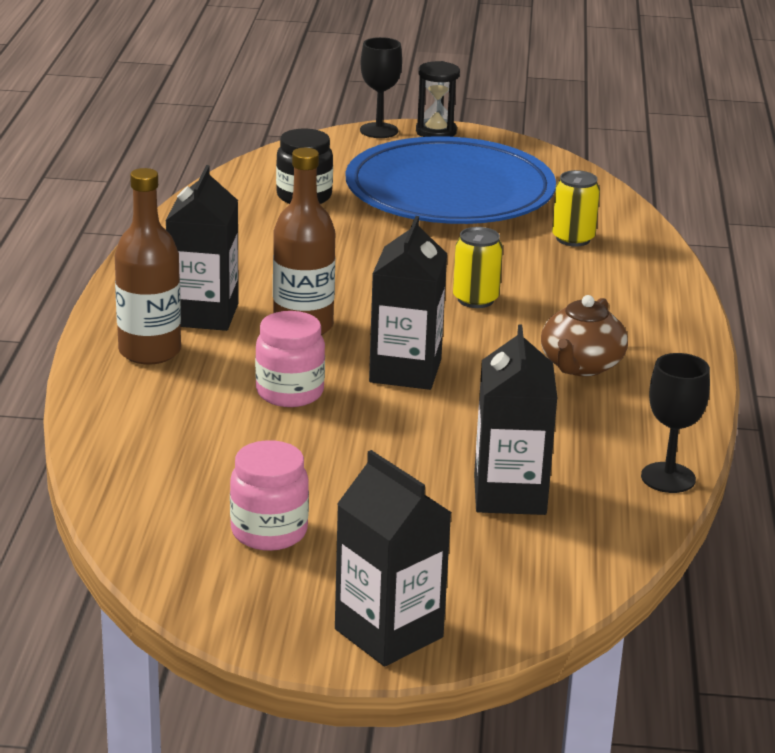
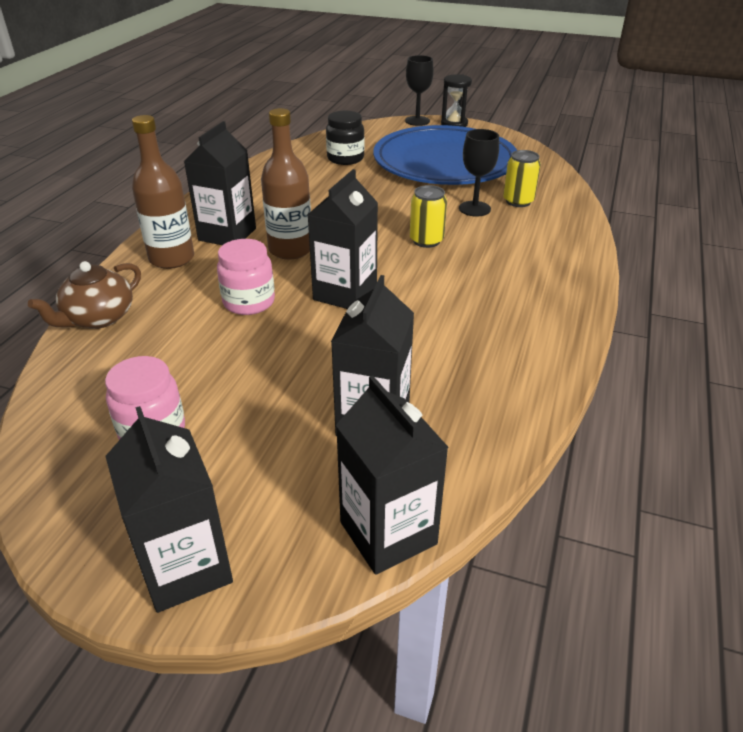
camera: 15 degrees right, 10 degrees up
(574, 583) = (388, 533): none -> black carton
(581, 366) = (484, 303): brown teapot -> brown teapot (98, 318)
(668, 478) = (520, 421): black goblet -> black goblet (474, 209)

